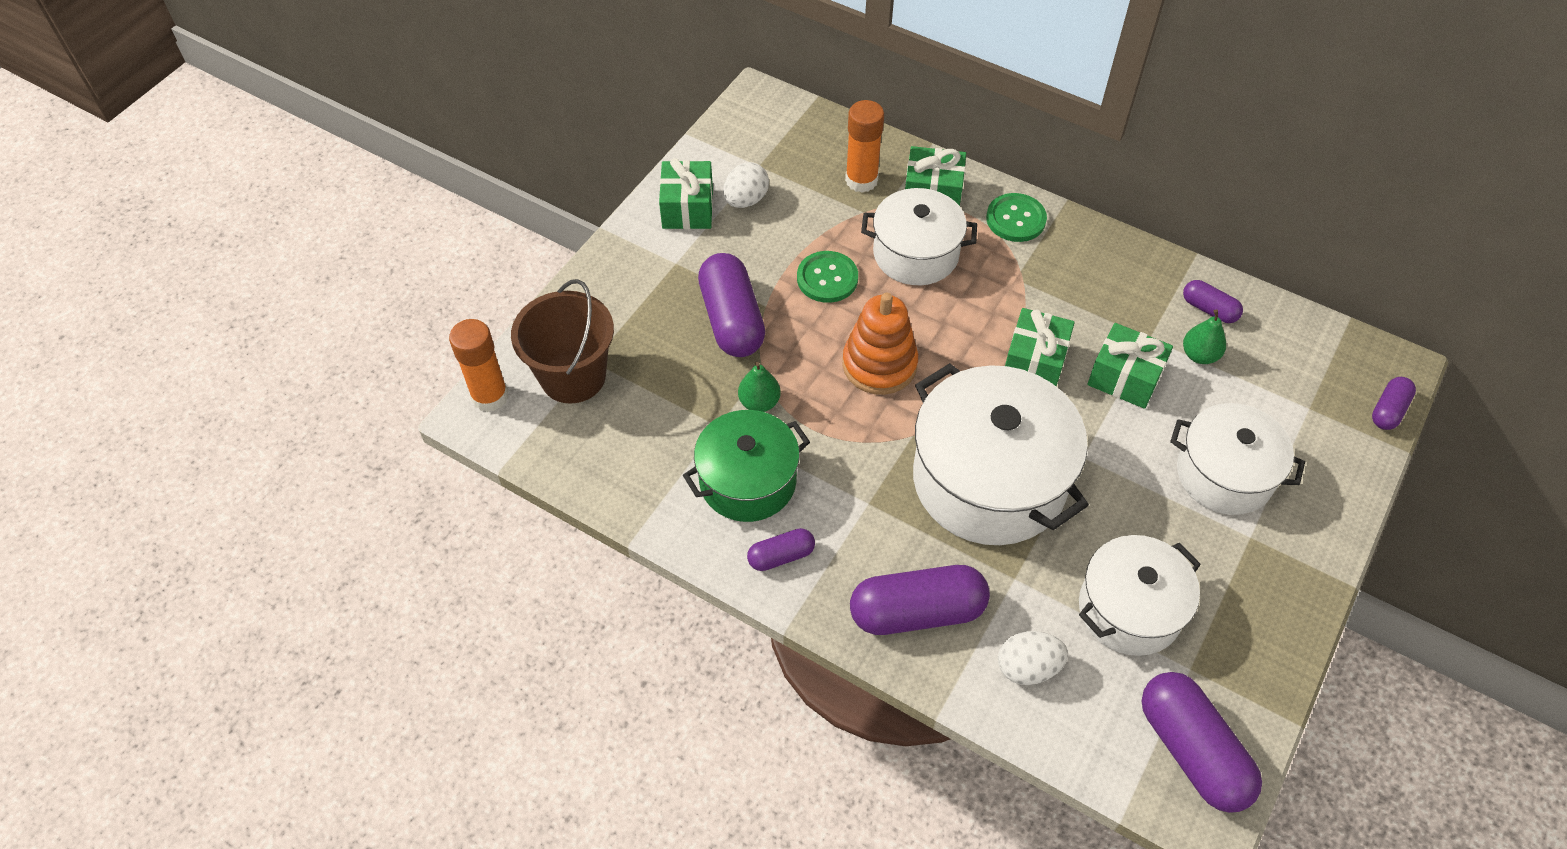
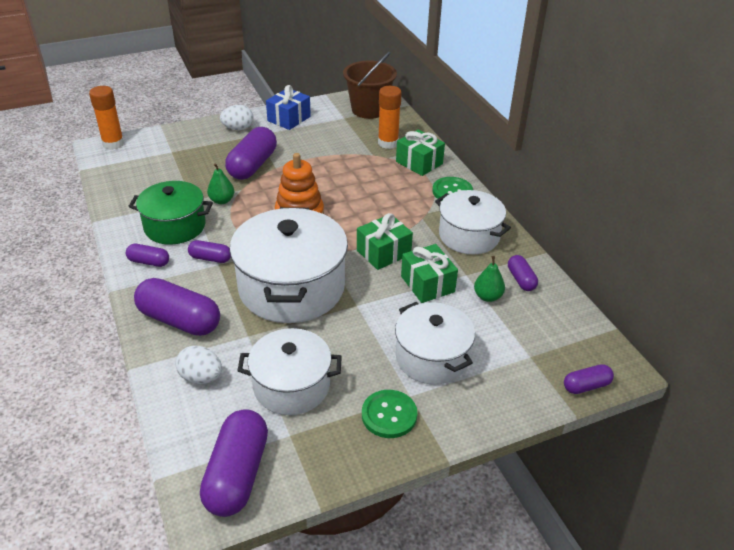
camera: 35 degrees right, 15 degrees down
(573, 376) = (155, 153): brown bucket -> brown bucket (369, 109)
(687, 208) = (289, 119): green gift -> blue gift
(746, 200) = (320, 127): white egg -> white egg (238, 128)
(827, 278) = (319, 171): green button -> green button (389, 415)
(849, 500) = (210, 258): none -> purple capsule
(915, 254) = (378, 181): white pot -> white pot (469, 236)

